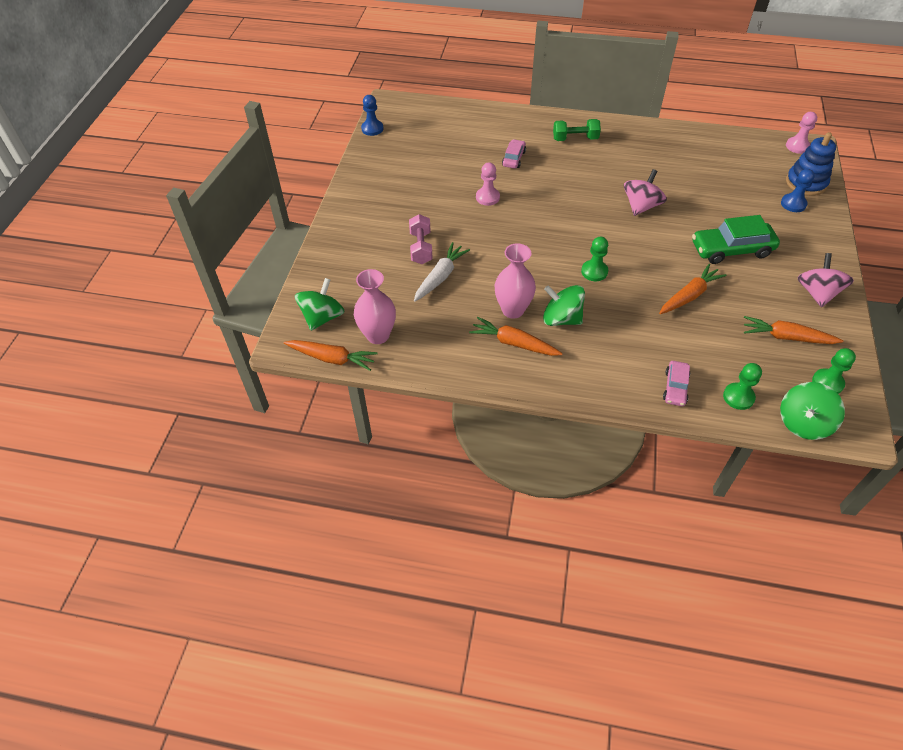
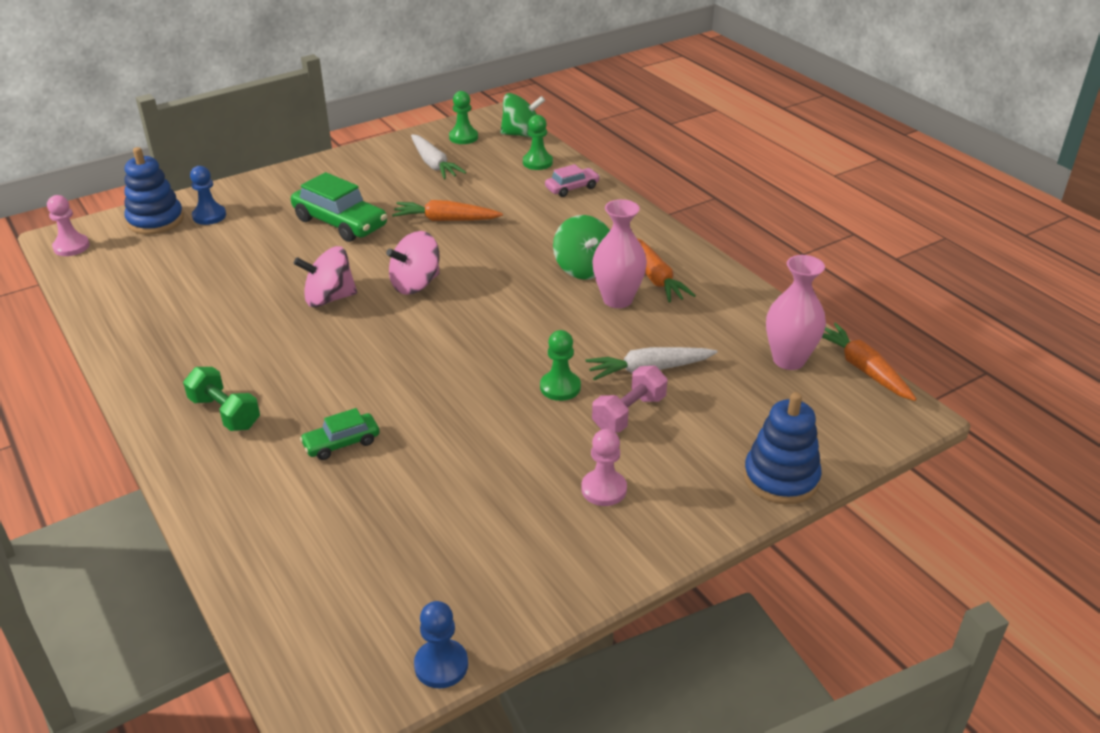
camera: 135 degrees left, 15 degrees down
(321, 263) = (781, 478): none -> blue stacking toy
(322, 317) = (838, 414): green spinning top -> none
(487, 197) = (460, 417): pink pawn -> pink pawn (604, 489)
(514, 158) = (341, 443): pink car -> green car
(594, 271) = (487, 280): green pawn -> green pawn (560, 387)
(787, 337) = (434, 164): orange carrot -> white carrot
(817, 293) = (352, 168): pink spinning top -> pink spinning top (415, 284)

